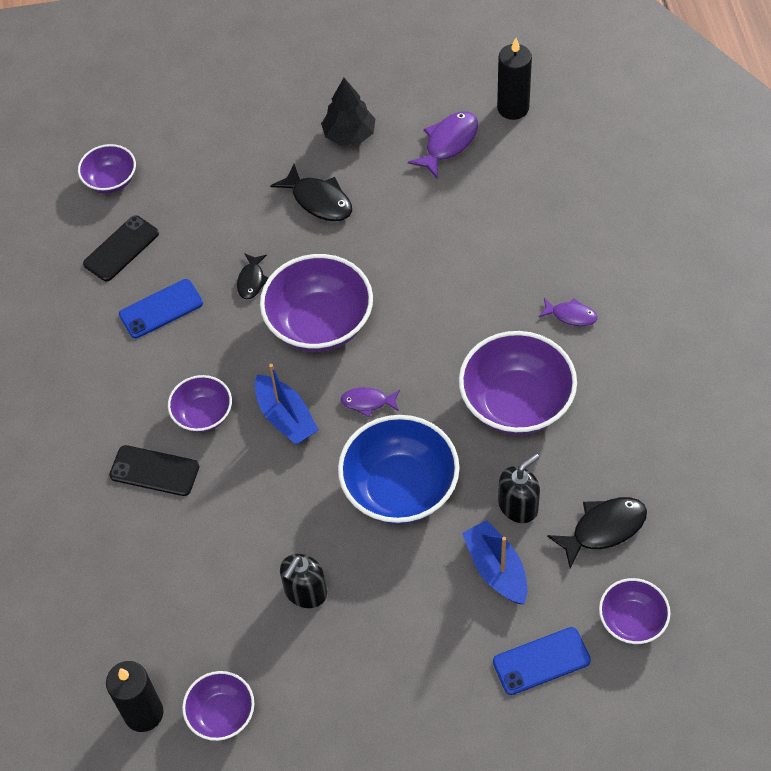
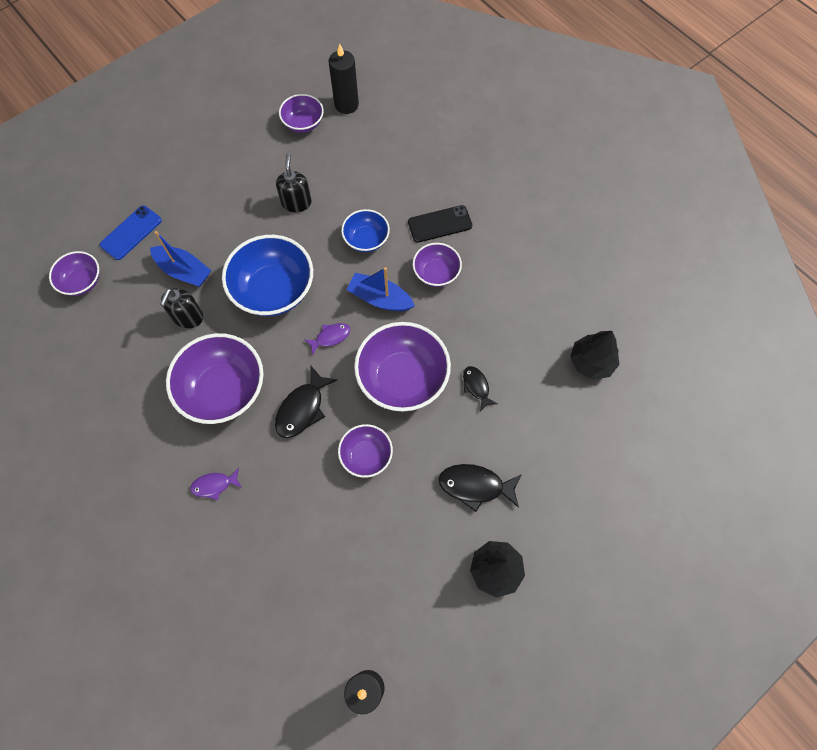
camera: 145 degrees right, 10 degrees up
(111, 181) = (650, 415): purple bowl -> purple bowl (366, 455)
(121, 249) = (591, 362): black phone -> black tree
(161, 309) = (524, 331): blue phone -> none
(253, 496) = (366, 239): none -> blue bowl
(448, 143) = (403, 609): purple fish -> none
(603, 529) = (123, 330): black fish -> black fish (302, 408)

